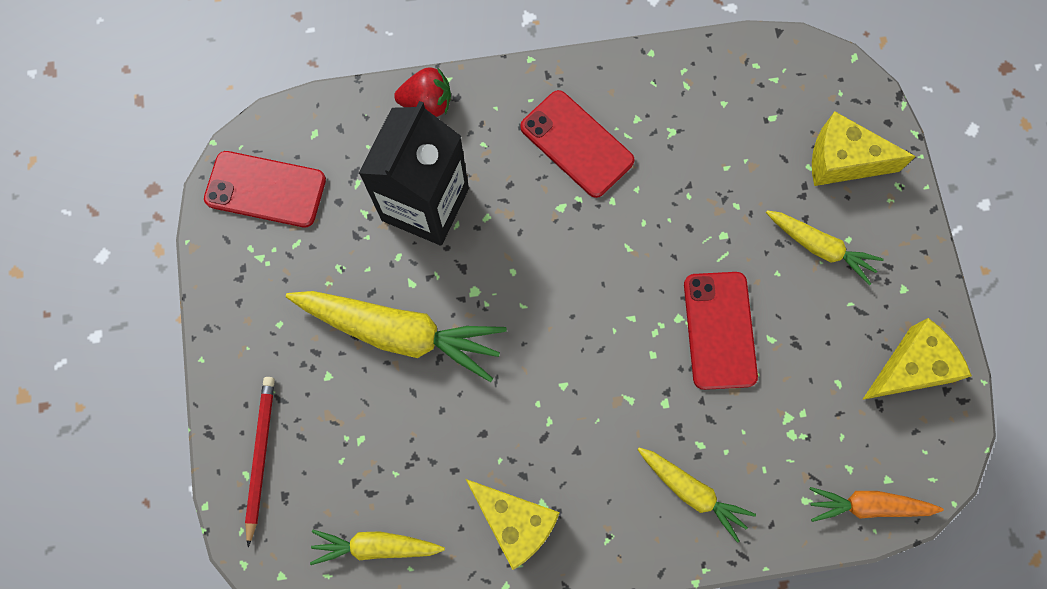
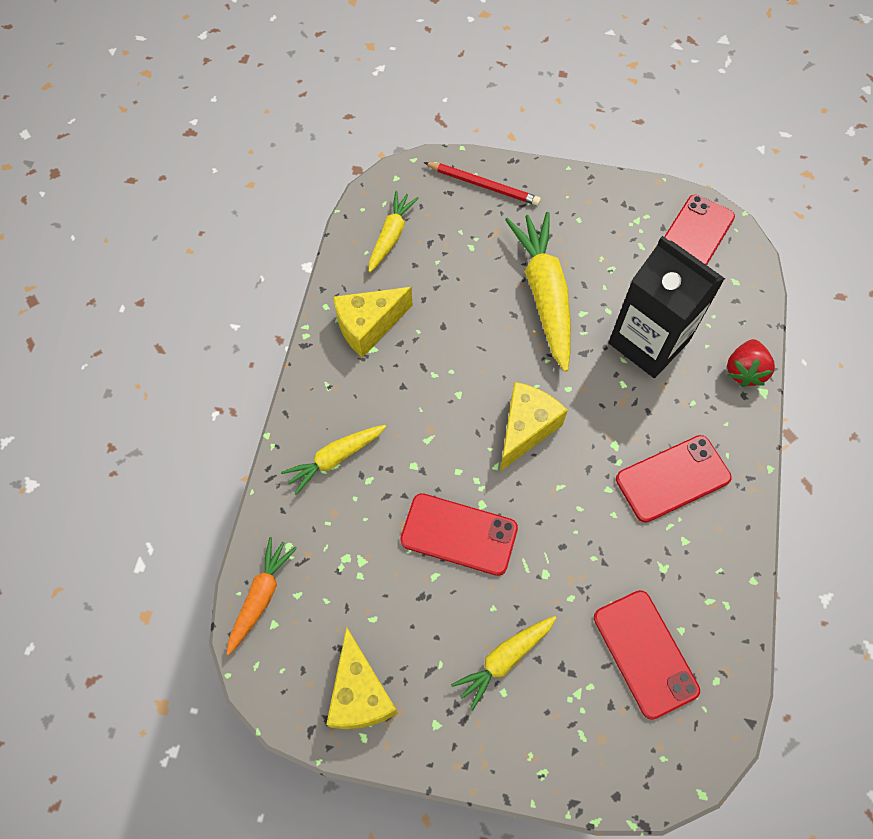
camera: 110 degrees right, 10 degrees down
(400, 333) = (544, 294): yellow carrot -> yellow carrot turned 135 degrees clockwise
(759, 128) = (645, 653): none -> red phone
(842, 161) = (586, 724): yellow cheese -> yellow cheese (526, 429)

